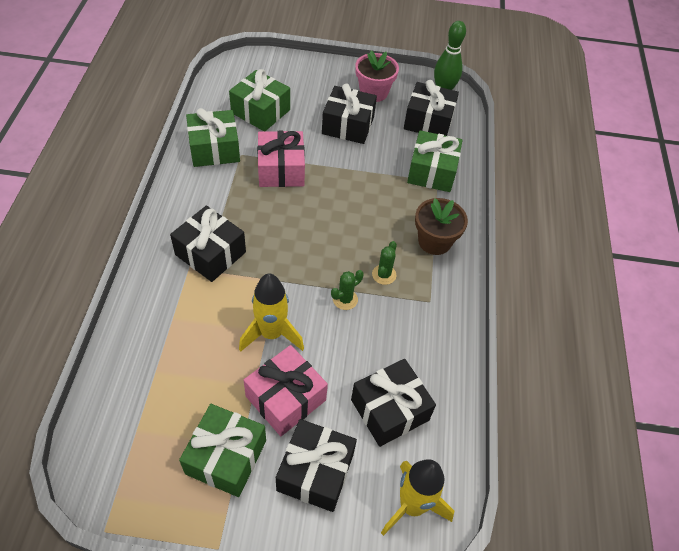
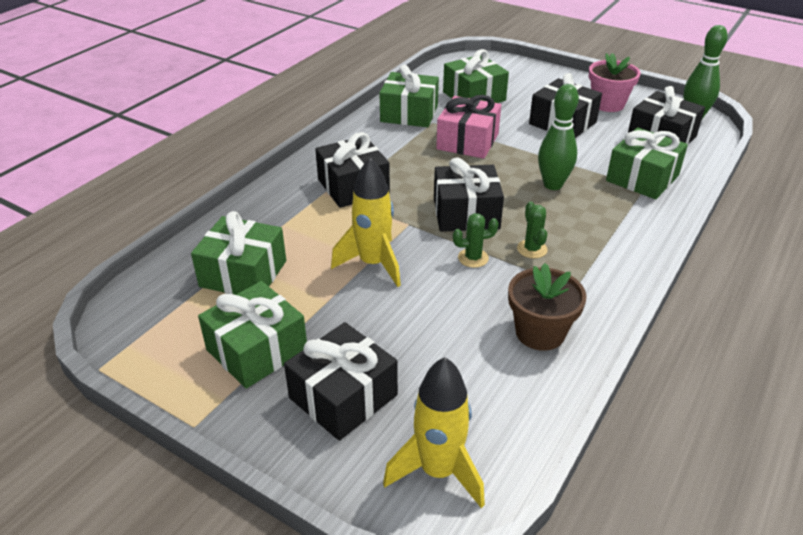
camera: 30 degrees right, 15 degrees down
(169, 384) = (243, 273): none -> green gift
(285, 398) = (353, 321): pink gift -> none
(370, 200) = (552, 185): none -> green bowling pin
(384, 275) = (532, 249): green cactus -> green cactus turned 60 degrees counterclockwise
(390, 410) = (466, 369): black gift -> black gift (466, 213)
(434, 241) = (612, 236): brown flower pot -> brown flower pot (540, 332)

